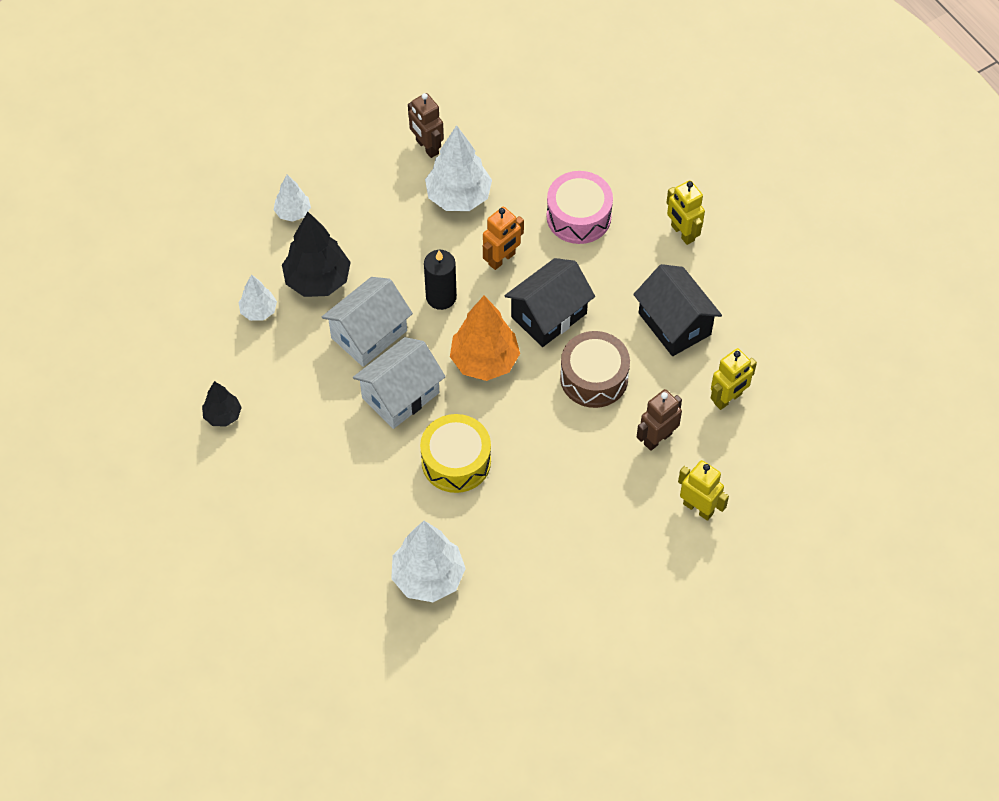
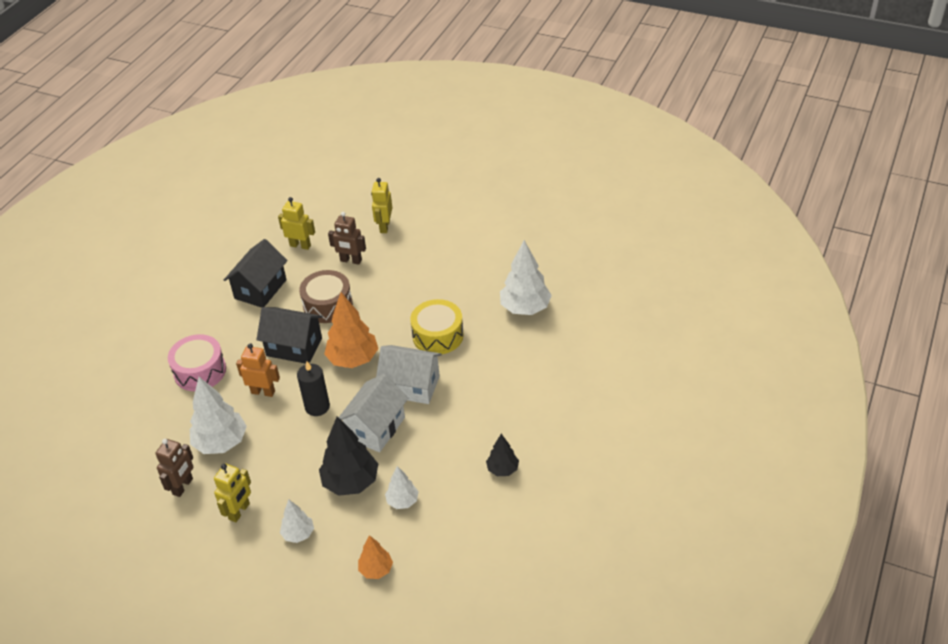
camera: 120 degrees left, 15 degrees down
(202, 253) = (376, 570): none -> orange tree
(369, 334) = (376, 428): white house -> white house turned 75 degrees counterclockwise
(682, 233) = (183, 316): yellow robot -> yellow robot (239, 511)

